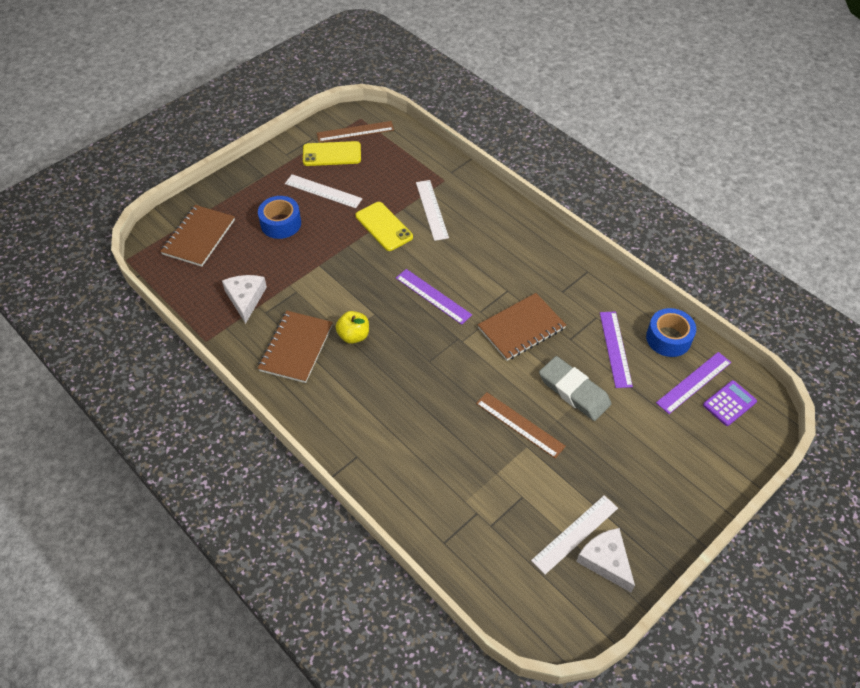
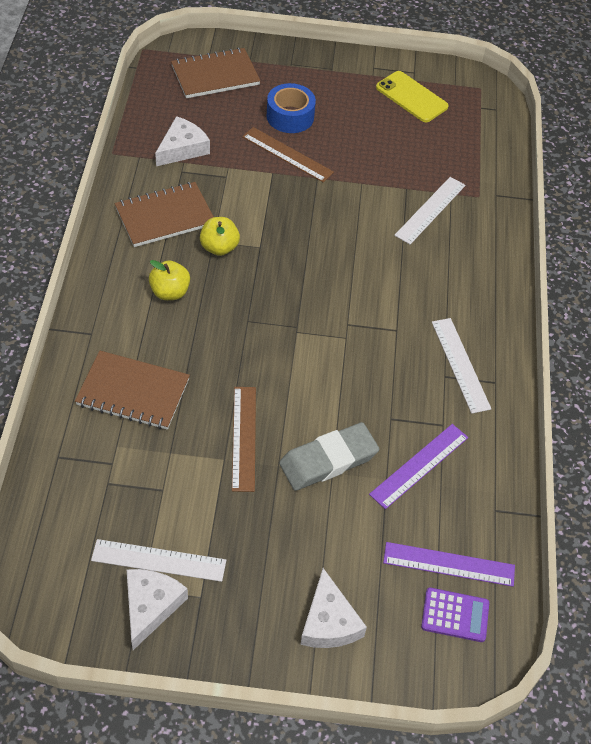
camera: 45 degrees right, 0 degrees up
(323, 191) = (360, 120): white ruler -> white ruler (460, 364)
(355, 131) = (459, 95): brown ruler -> brown ruler (287, 154)
(365, 388) = (170, 292): none -> yellow apple
(383, 226) = (368, 188): yellow phone -> none
(433, 296) = (326, 276): purple ruler -> none
(521, 328) = (361, 369): brown notebook -> brown notebook (133, 392)
(574, 391) = (328, 460): grey eraser -> grey eraser turned 60 degrees clockwise
(668, 338) = (484, 507): blue tape -> none
(688, 469) = (329, 622): none -> white cheese

